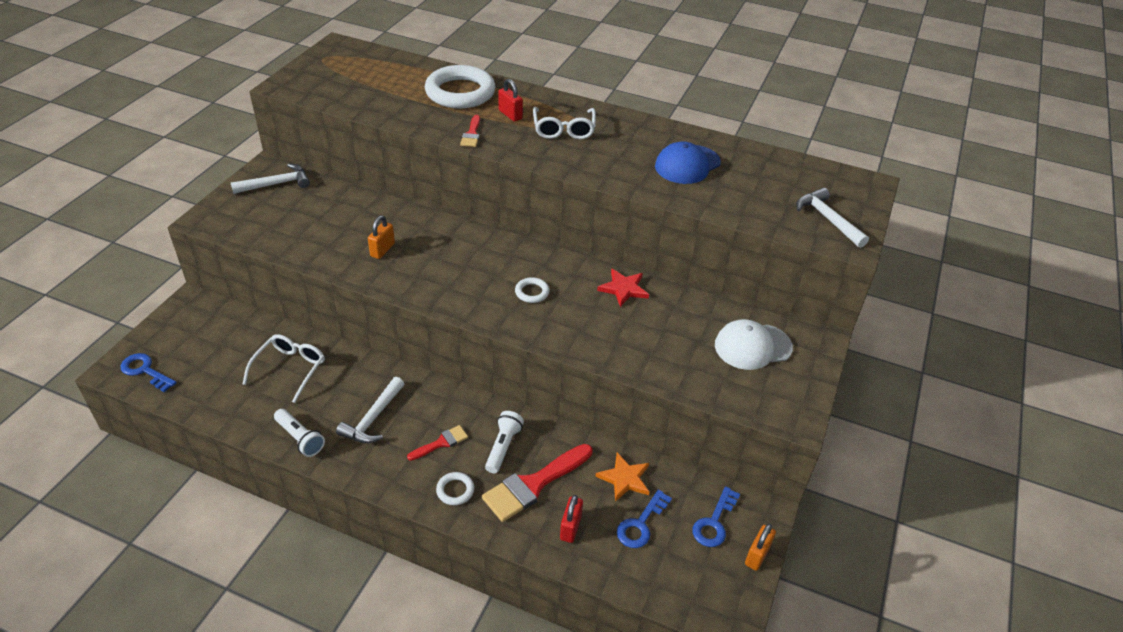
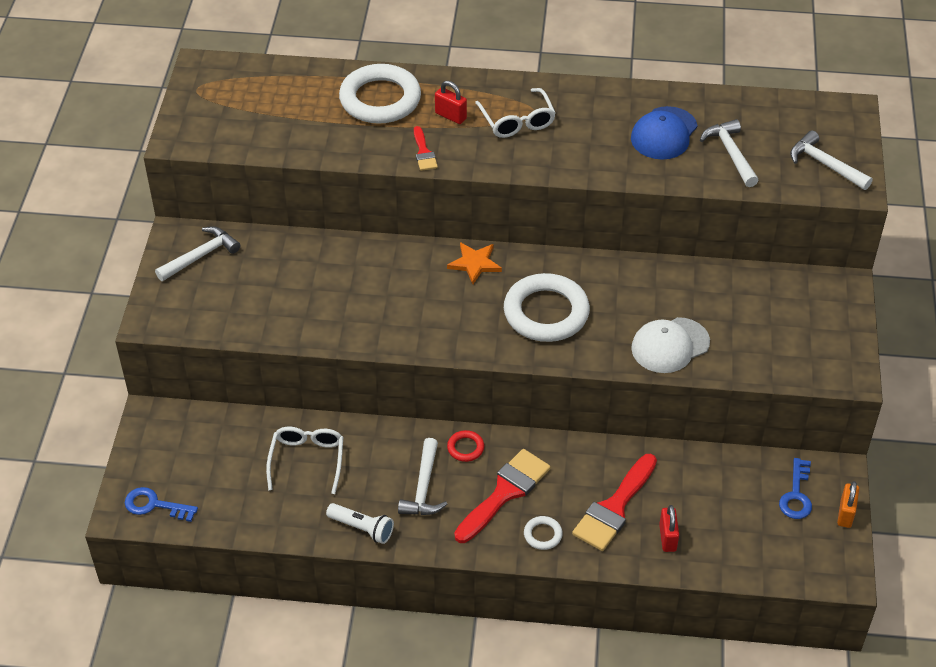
camera: 15 degrees left, 5 degrees up
(382, 250) = (366, 305): orange padlock -> none
(428, 395) = (465, 448): none -> red ring
(441, 443) = (505, 492): red brush -> red brush, size x1.92
(503, 447) = (567, 479): white flashlight -> none
(532, 292) = (546, 313): white ring -> white ring, size x2.32
(623, 289) = (635, 284): red star -> none
(624, 478) = (697, 477): orange star -> orange star (474, 263)
(641, 524) = (730, 516): blue key -> none
(741, 192) = (730, 153): none -> white hammer
(752, 346) = (784, 313): white cap -> white cap (670, 345)

